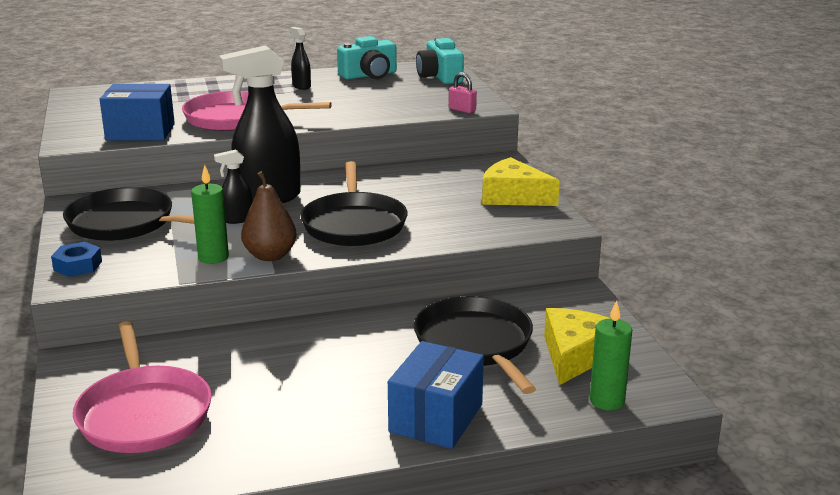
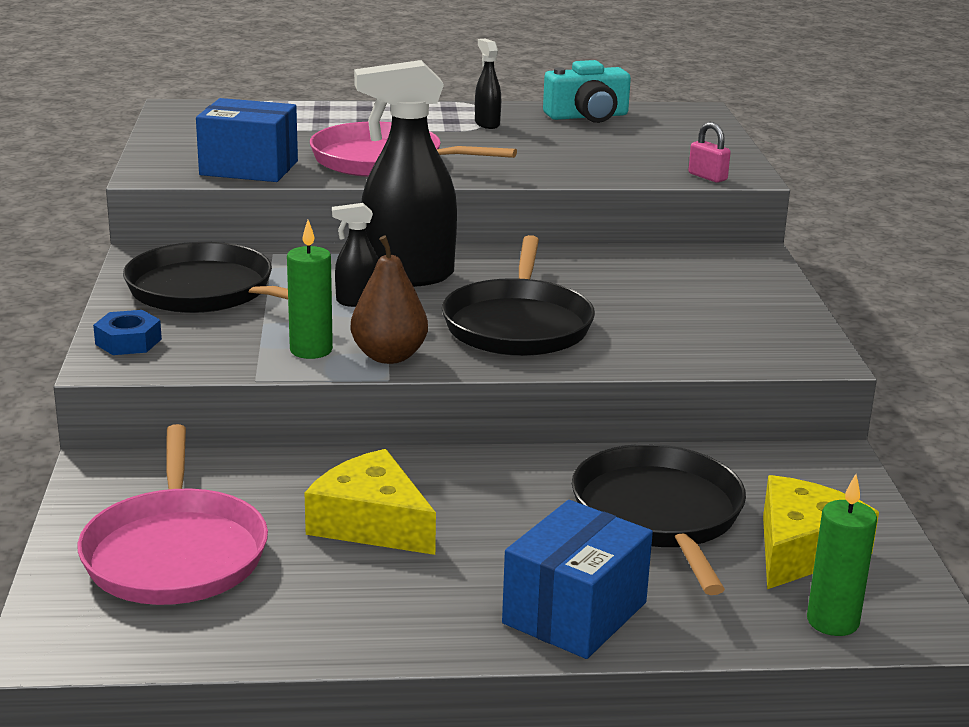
camera: 10 degrees right, 0 degrees up
(439, 76) = (689, 126): turquoise camera -> none
(513, 196) = (759, 309): yellow cheese -> yellow cheese (371, 523)

